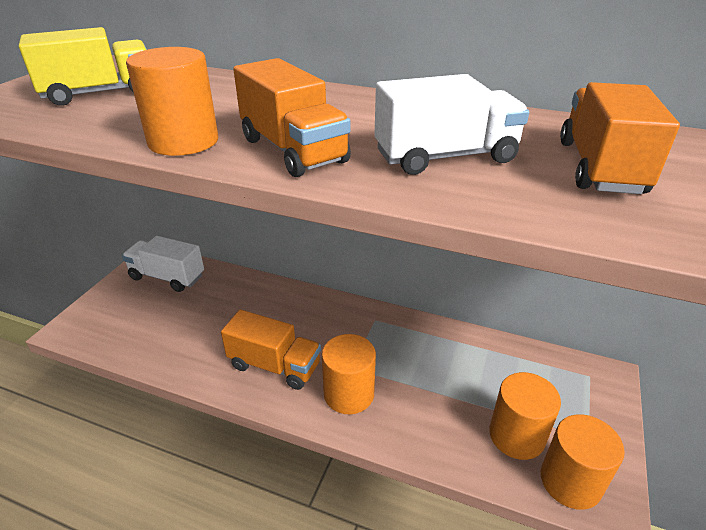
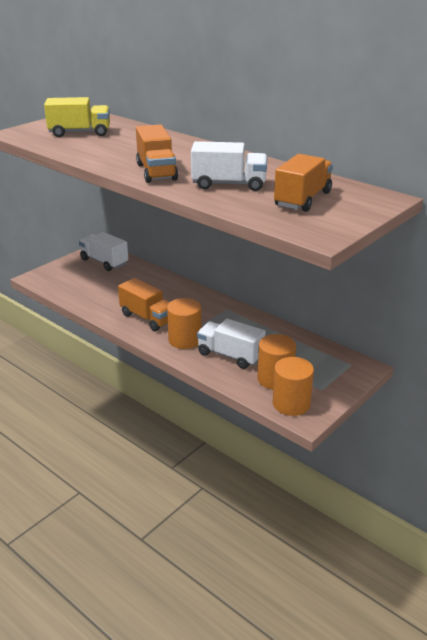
camera: 20 degrees right, 5 degrees down
(183, 141) = (107, 161): orange cylinder -> none
(429, 406) = (230, 355): none -> white truck

